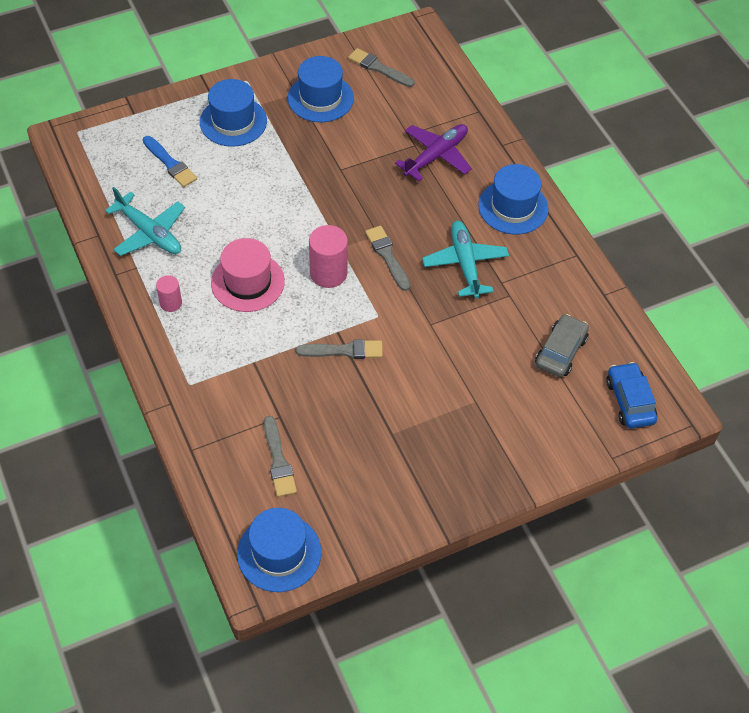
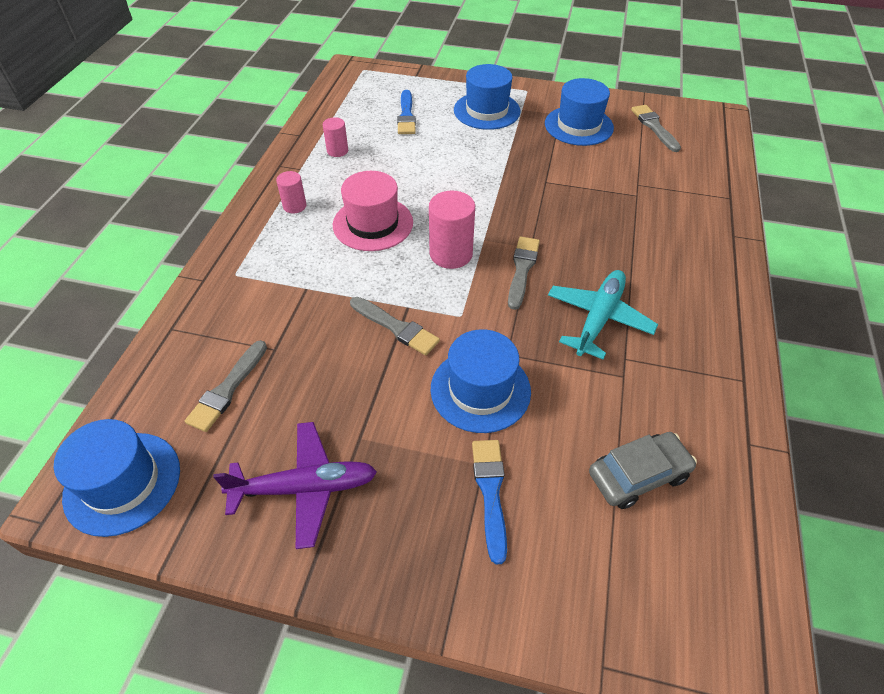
camera: 40 degrees right, 5 degrees down
(149, 232) = (337, 151): turquoise plane -> pink cylinder
(435, 156) = (651, 213): purple plane -> purple plane (304, 488)
(492, 413) = (490, 492): none -> blue brush
(513, 207) = (700, 294): blue hat -> blue hat (480, 390)
(629, 401) = (689, 602): blue car -> none

